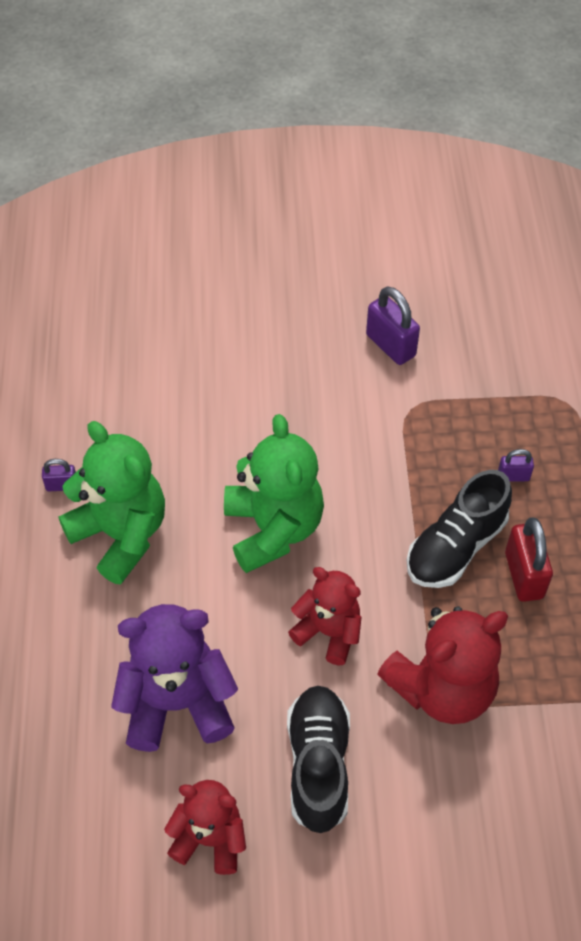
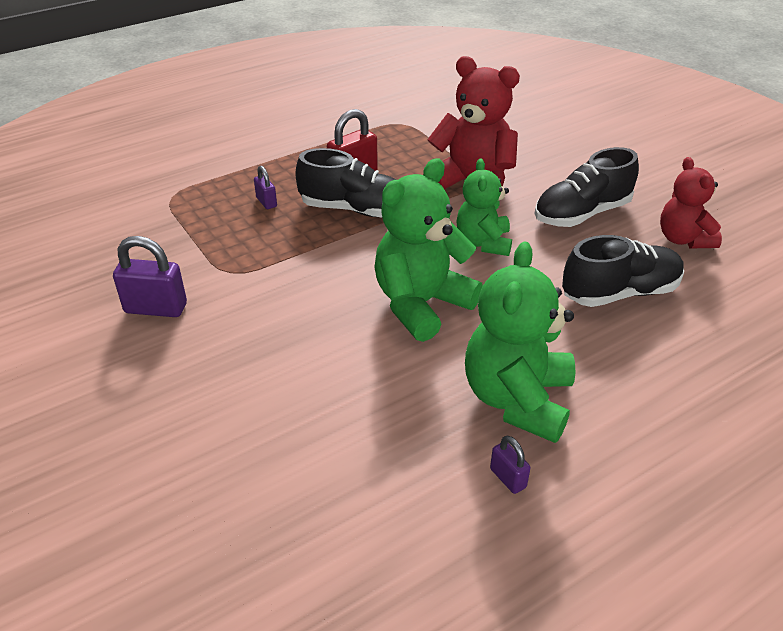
camera: 120 degrees left, 15 degrees down
(177, 703) = (620, 293): purple teddy bear -> black shoe
(328, 632) = (483, 242): red teddy bear -> green teddy bear
(390, 345) = (156, 308): purple padlock -> purple padlock turned 75 degrees clockwise

